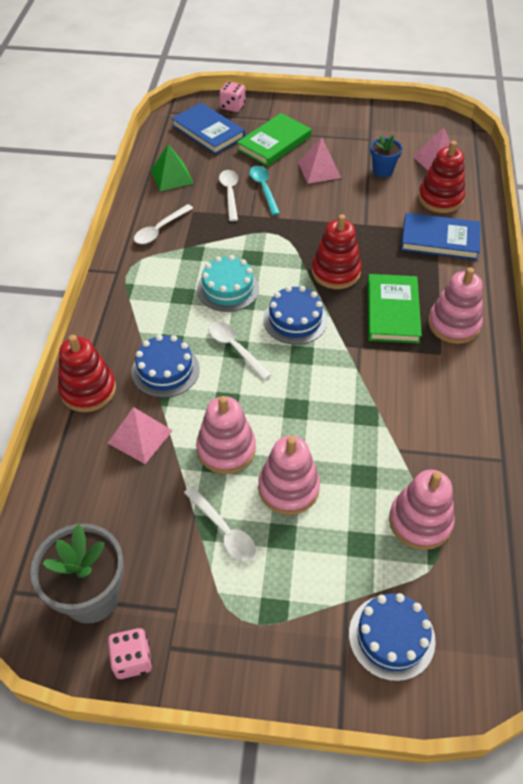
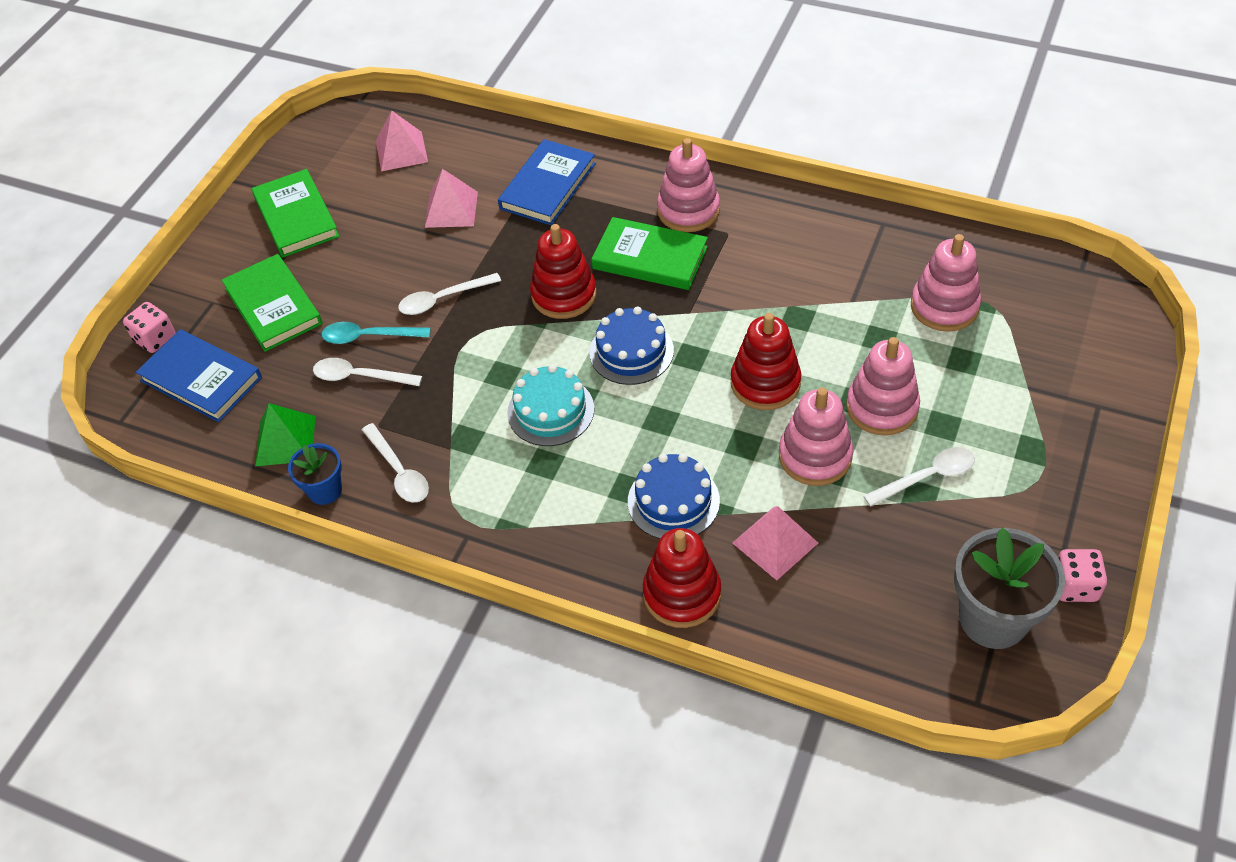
camera: 70 degrees left, 0 degrees up
(208, 132) = (201, 379): blue book -> blue book turned 60 degrees clockwise
(235, 348) = (659, 421): white spoon -> white spoon (443, 299)
(319, 170) = (359, 269): pink pyramid -> pink pyramid (451, 209)
(352, 131) = (296, 217): none -> green book
(382, 170) = (394, 206): blue flower pot -> blue flower pot (325, 490)
(391, 637) = (1069, 360): blue cake -> none
(440, 198) = (475, 166): red stacking toy -> red stacking toy (765, 383)

